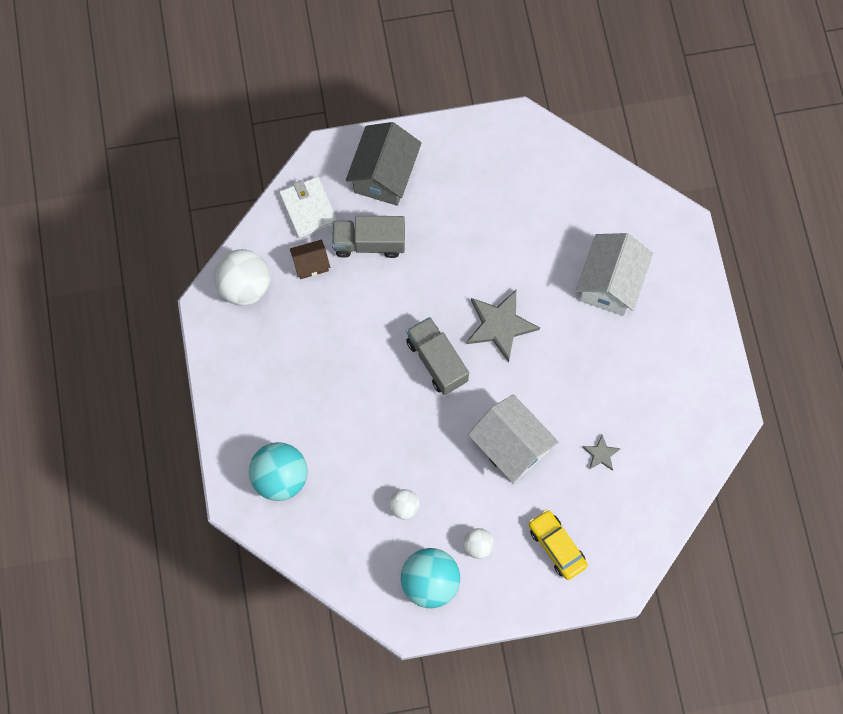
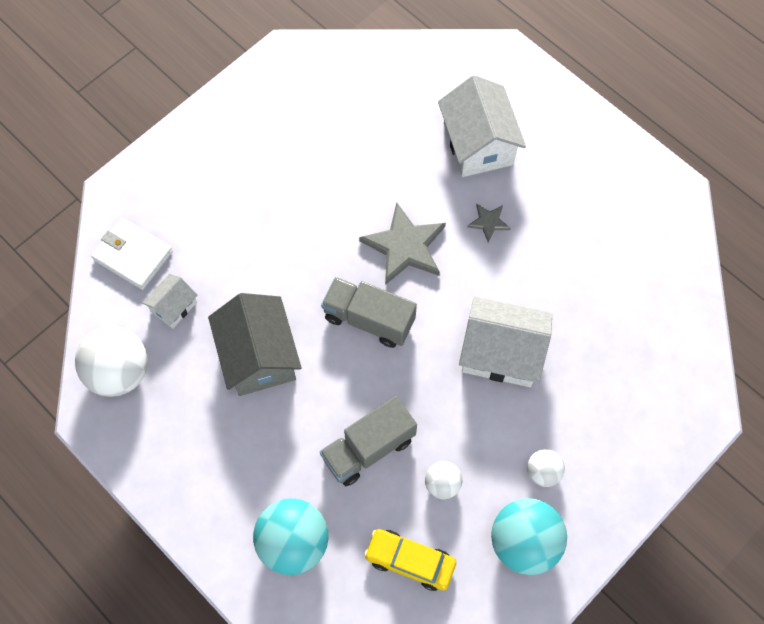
camera: 35 degrees left, 5 degrees down
(311, 264) = (174, 307): brown house -> white house
(369, 243) = (219, 250): grey truck -> grey truck (368, 448)
(384, 175) = (188, 177): grey house -> grey house (259, 356)
(557, 546) = (617, 419): yellow car -> yellow car (410, 561)
(601, 454) = (590, 303): grey star -> grey star (488, 222)

